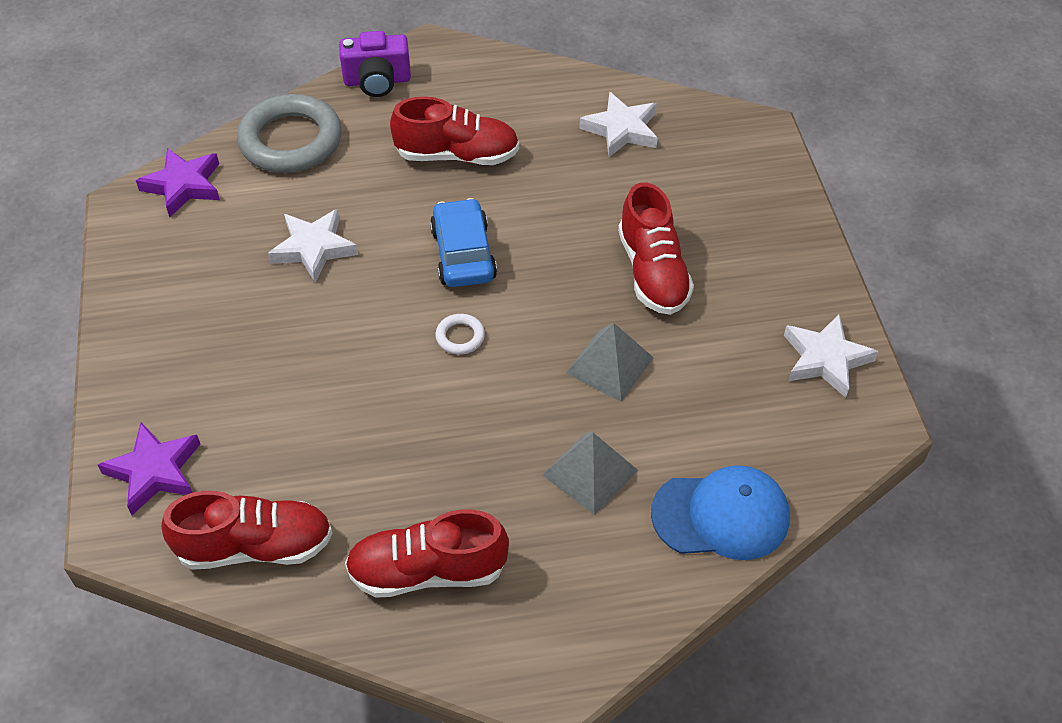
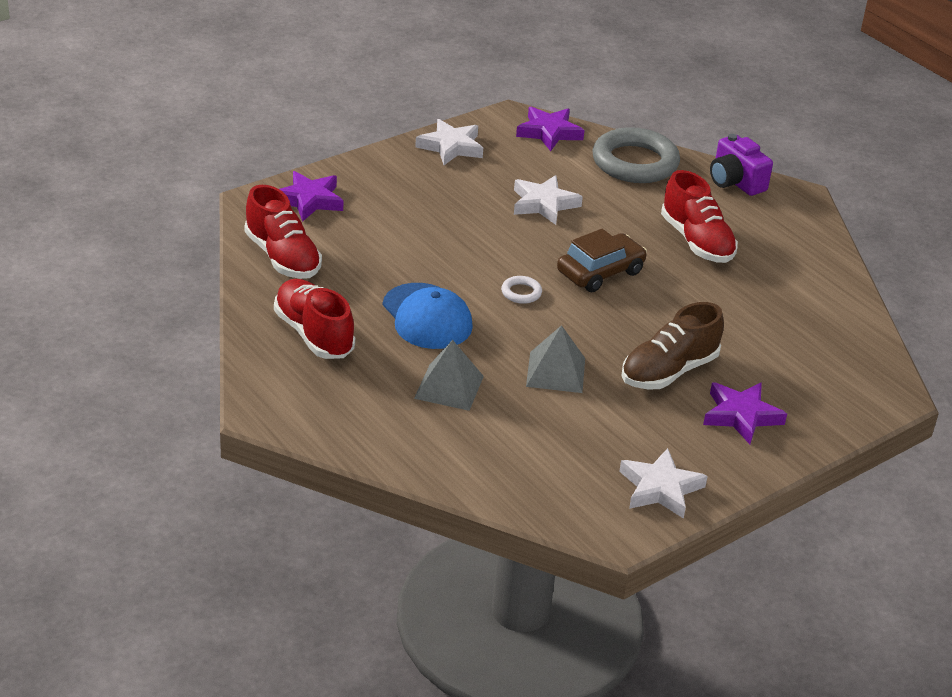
camera: 60 degrees right, 15 degrees down
(463, 254) = (600, 272): blue car -> brown car
(621, 129) = (810, 316): white star -> white star (451, 147)
(652, 272) = (669, 371): red shoe -> brown shoe
(721, 515) = (459, 463): blue cap -> blue cap (427, 317)
(744, 248) = (741, 416): none -> purple star

